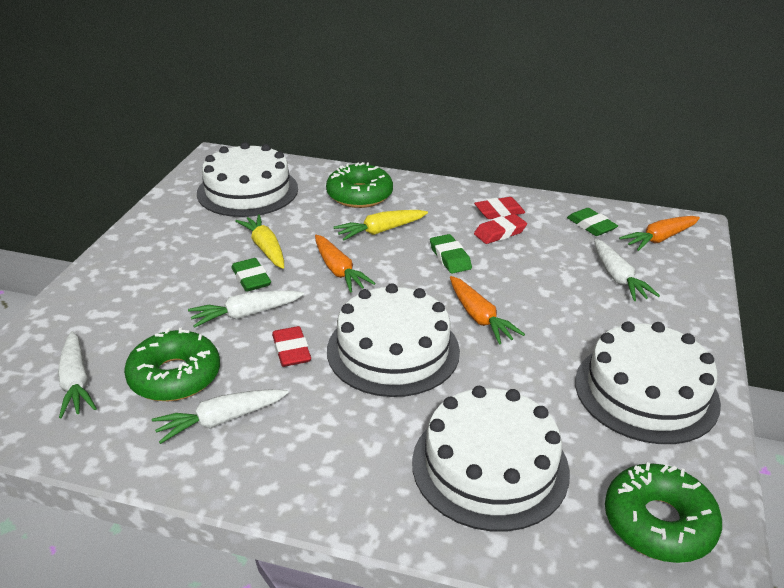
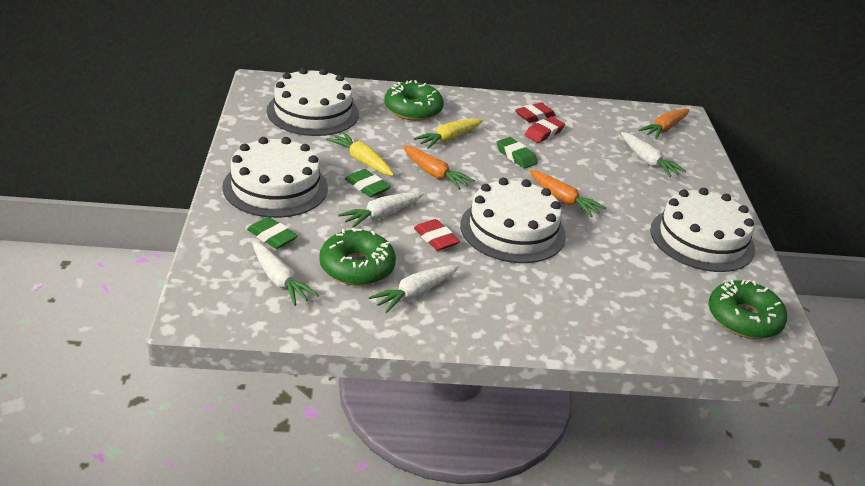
camera: 20 degrees left, 0 degrees up
(490, 466) = (623, 299): white cake -> white cake (275, 187)
(591, 226) = (610, 122): green eraser -> green eraser (272, 236)

